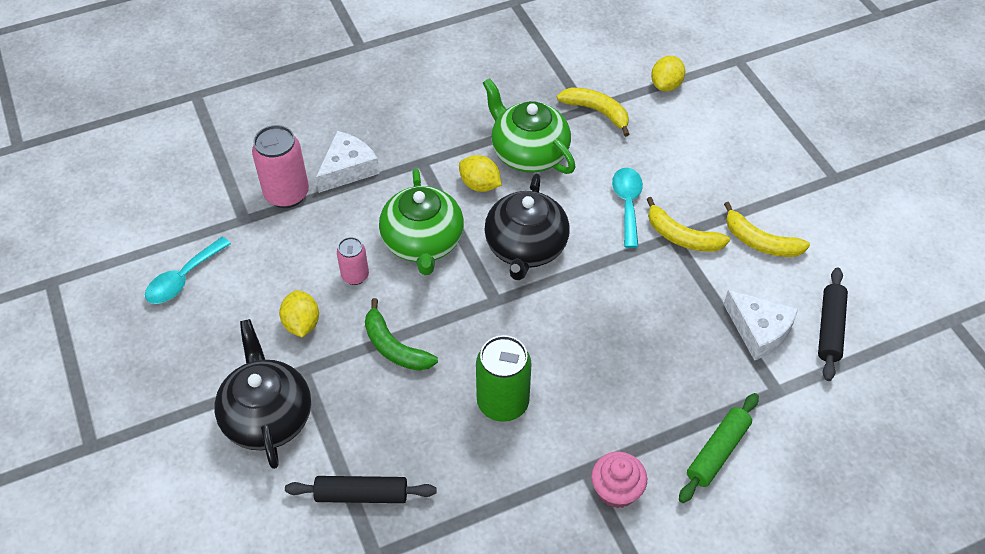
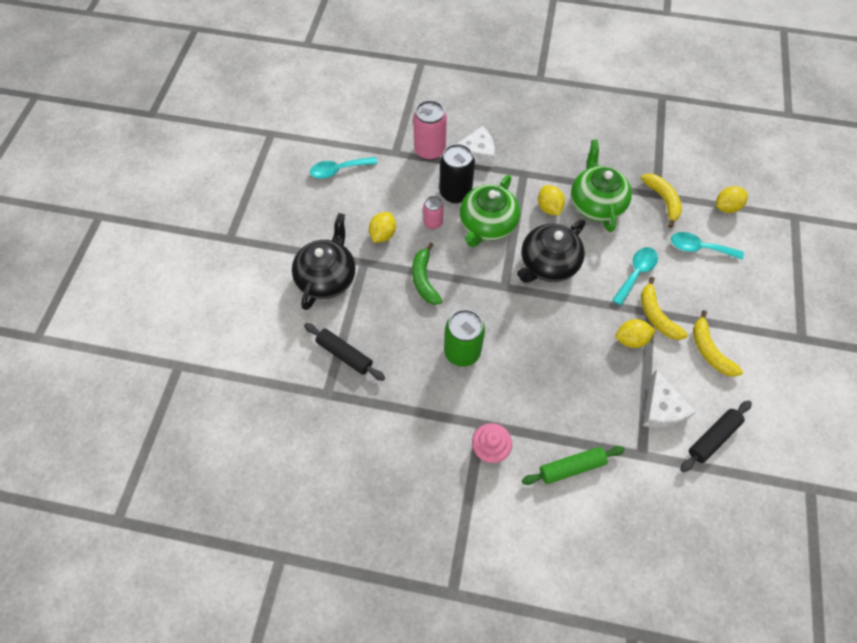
camera: 35 degrees right, 10 degrees up
(356, 226) = (455, 193): none -> black can
(671, 142) = (699, 248): none -> turquoise spoon
(675, 277) = (631, 339): none -> yellow lemon

